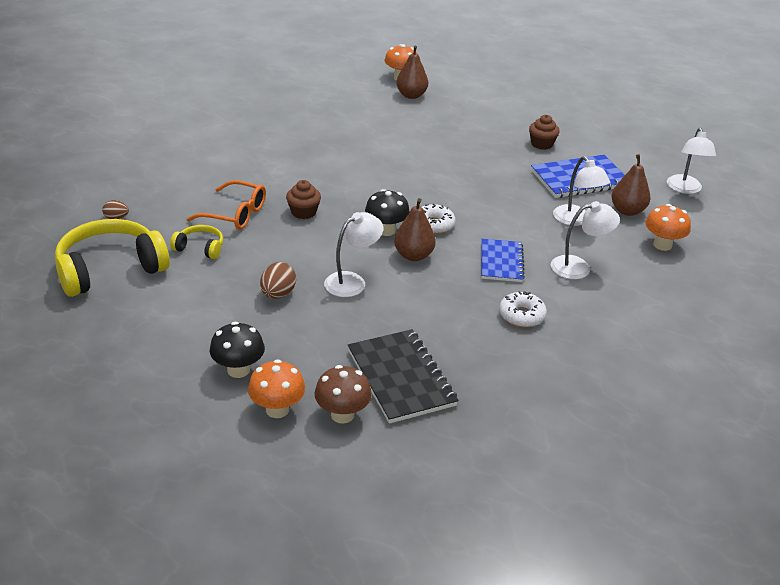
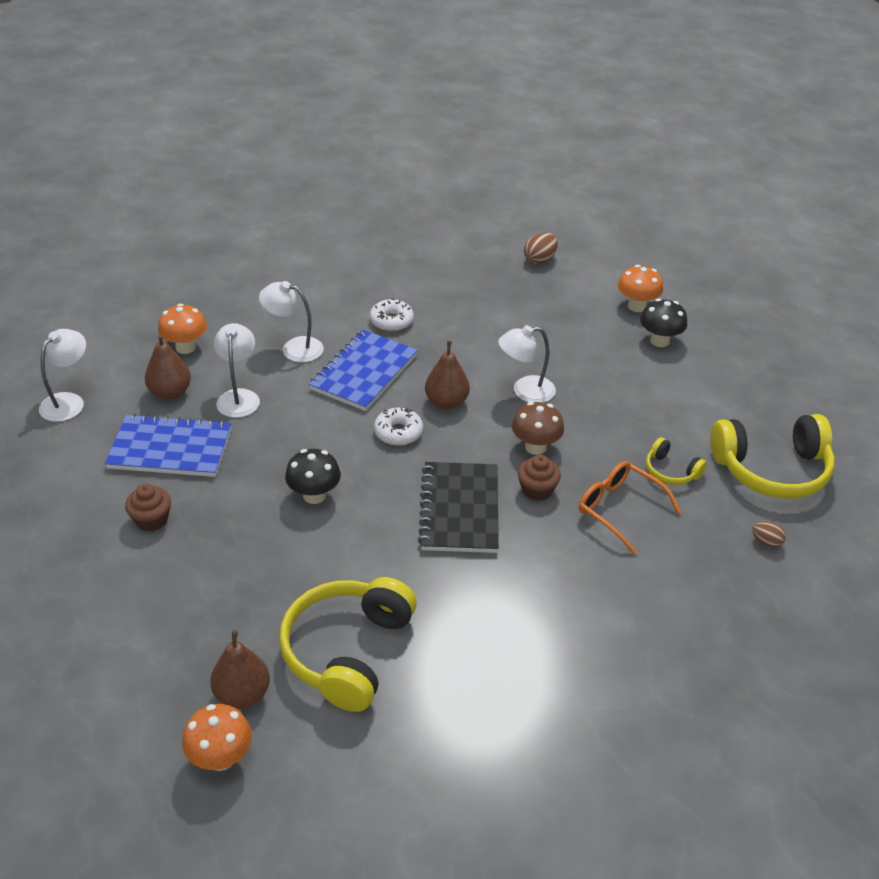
camera: 155 degrees left, 5 degrees up
(278, 294) = (603, 397): brown egg -> brown egg (539, 260)
(342, 414) = (588, 291): brown mushroom -> brown mushroom (535, 447)
(371, 117) = (347, 651): none -> yellow headphones
(386, 230) = (455, 439): black mushroom -> black mushroom (314, 495)
(401, 378) = (529, 302): black notebook -> black notebook (459, 509)
(501, 262) = (364, 372): blue notebook -> blue notebook, size x1.52

